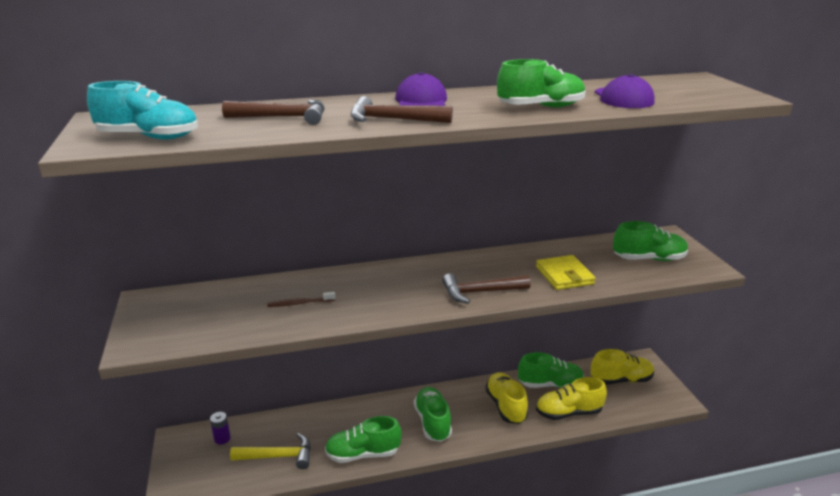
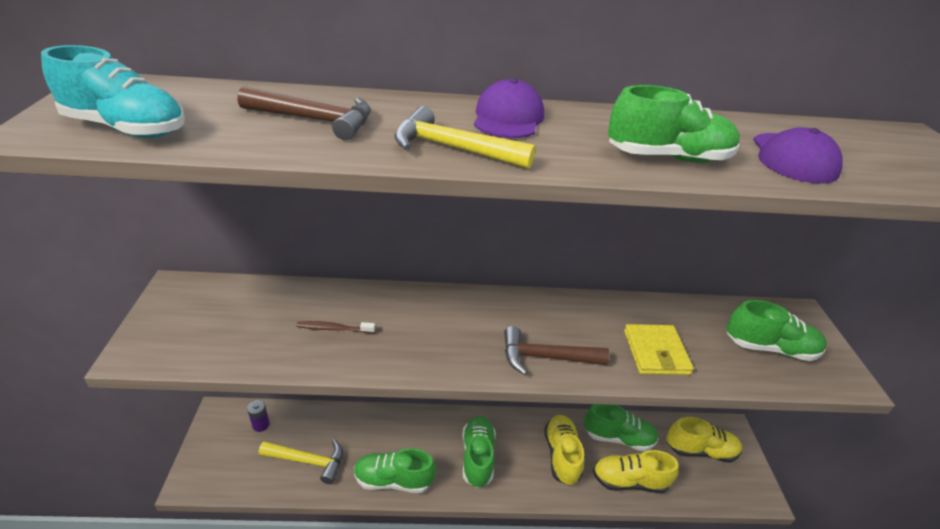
camera: 10 degrees right, 10 degrees up
(393, 120) = (453, 148): brown hammer -> yellow hammer

